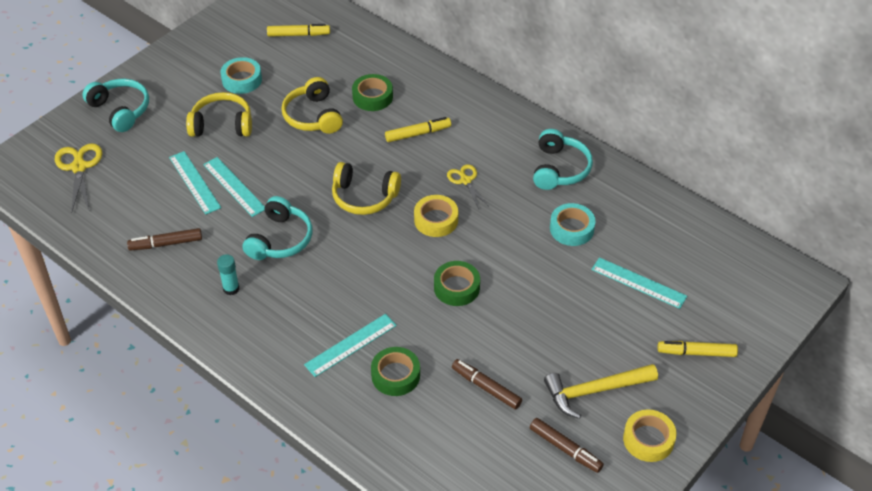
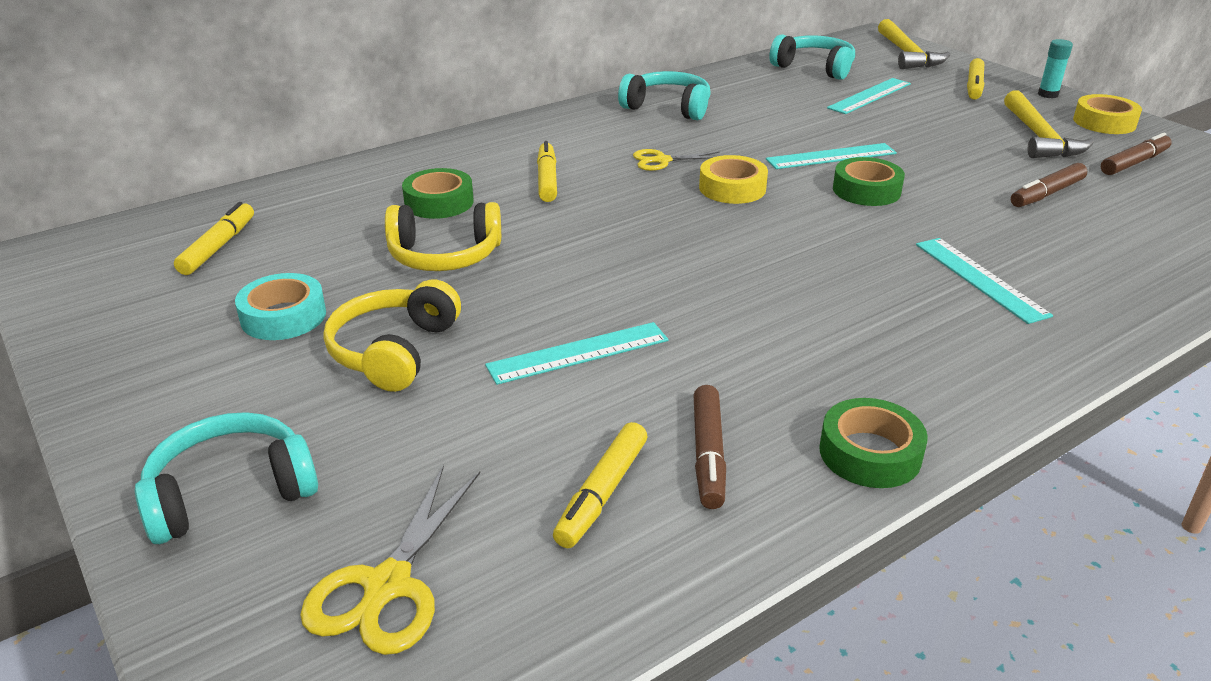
camera: 75 degrees left, 15 degrees down
(79, 167) = (388, 585): yellow scissors -> yellow scissors turned 75 degrees counterclockwise
(136, 214) = (602, 493): none -> yellow marker
(194, 182) = (542, 400): turquoise ruler -> turquoise ruler (831, 156)
(231, 288) = (848, 381): turquoise glue stick -> turquoise glue stick (1048, 94)
(280, 239) = (734, 318): turquoise headphones -> turquoise headphones (814, 68)
(364, 197) = (662, 233): yellow headphones -> none
(395, 375) = (1036, 251): green tape -> green tape (870, 453)
(571, 229) = (774, 115): turquoise tape -> none
(760, 306) = (907, 54): none -> yellow hammer

